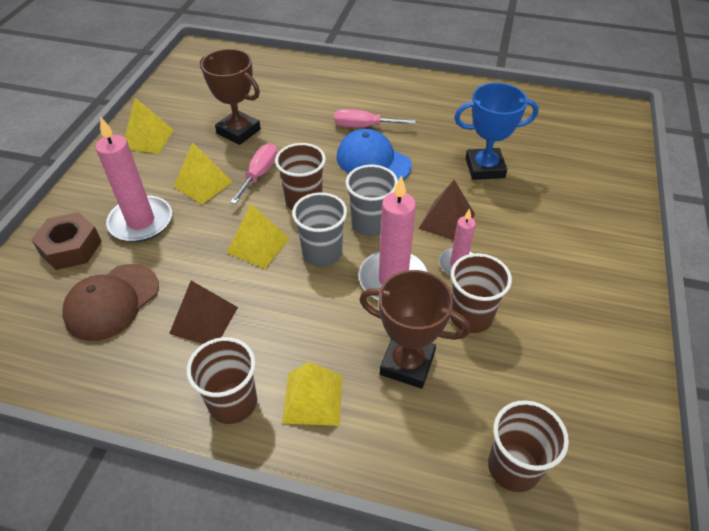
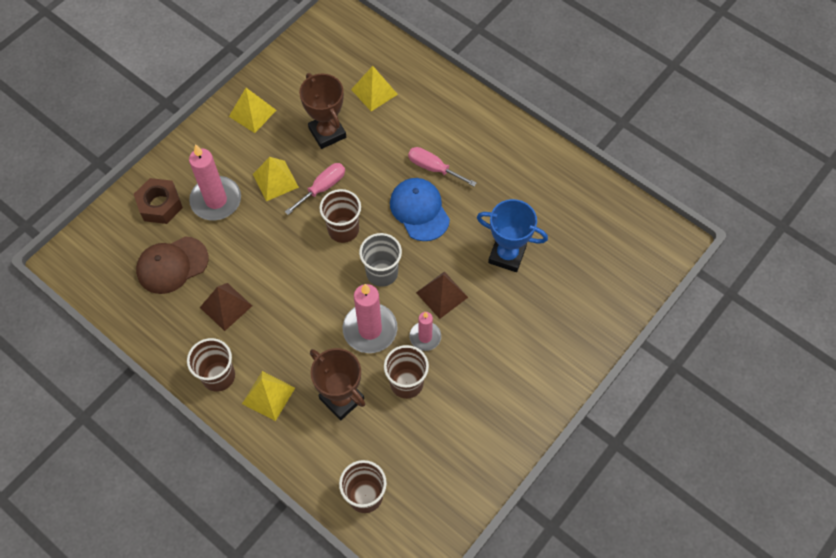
camera: 25 degrees right, 15 degrees up
(258, 245) = (290, 258): yellow pyramid -> yellow pyramid (374, 92)
(322, 253) = (332, 284): grey cup -> none

